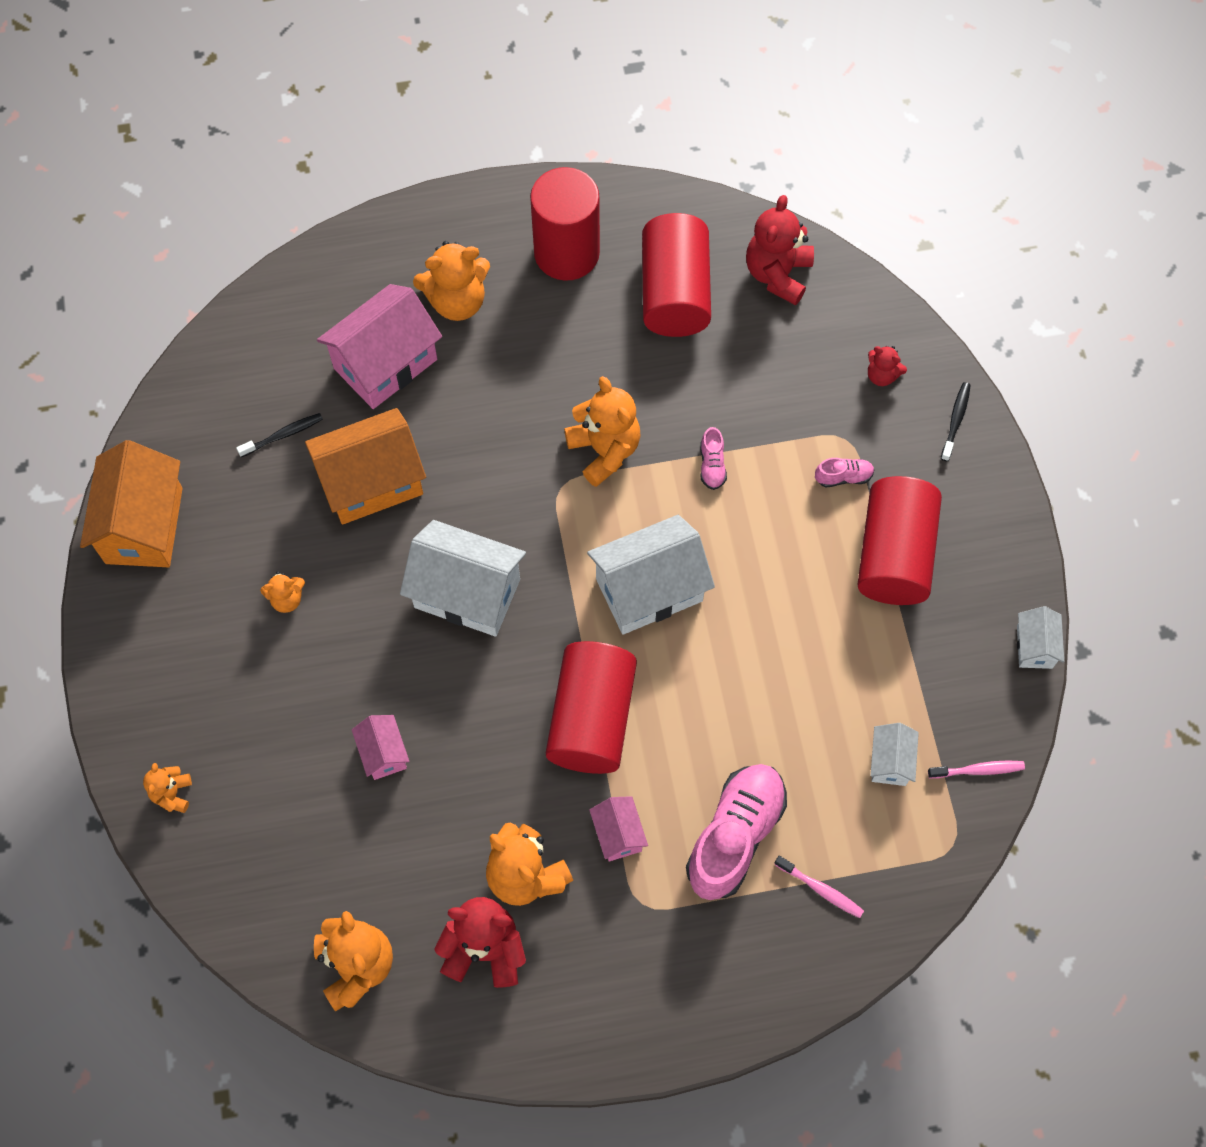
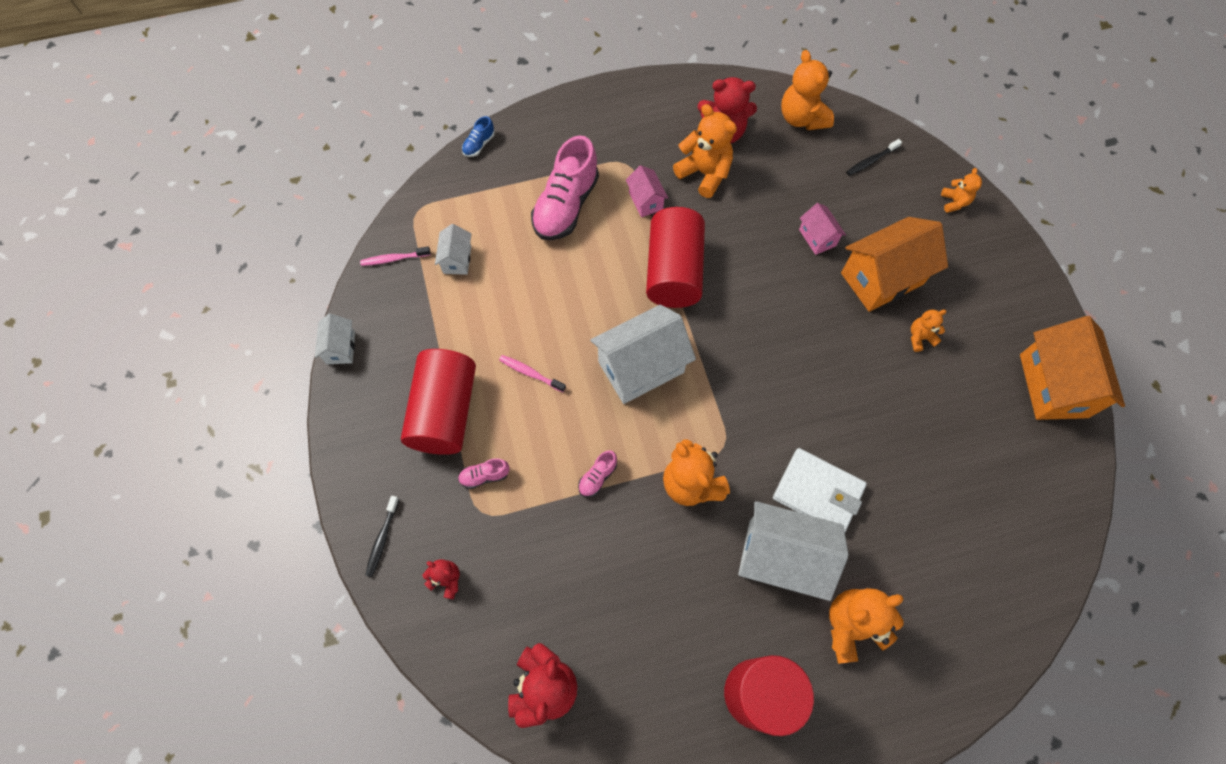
camera: 175 degrees right, 0 degrees up
(283, 435) = (969, 473): black toothbrush -> black toothbrush (871, 161)
(372, 482) = (881, 437): orange house -> orange house (882, 278)
(385, 364) = (901, 551): pink house -> none
(462, 429) = (818, 492): none -> white wallet
(467, 593) = (782, 353): white house -> white house (781, 557)
(674, 292) = (644, 655): red cylinder -> none
(712, 465) = (597, 477): pink shoe -> pink shoe turned 135 degrees counterclockwise
(820, 889) = (508, 179): pink toothbrush -> pink toothbrush (530, 373)
(866, 958) = (479, 145): none -> blue shoe

